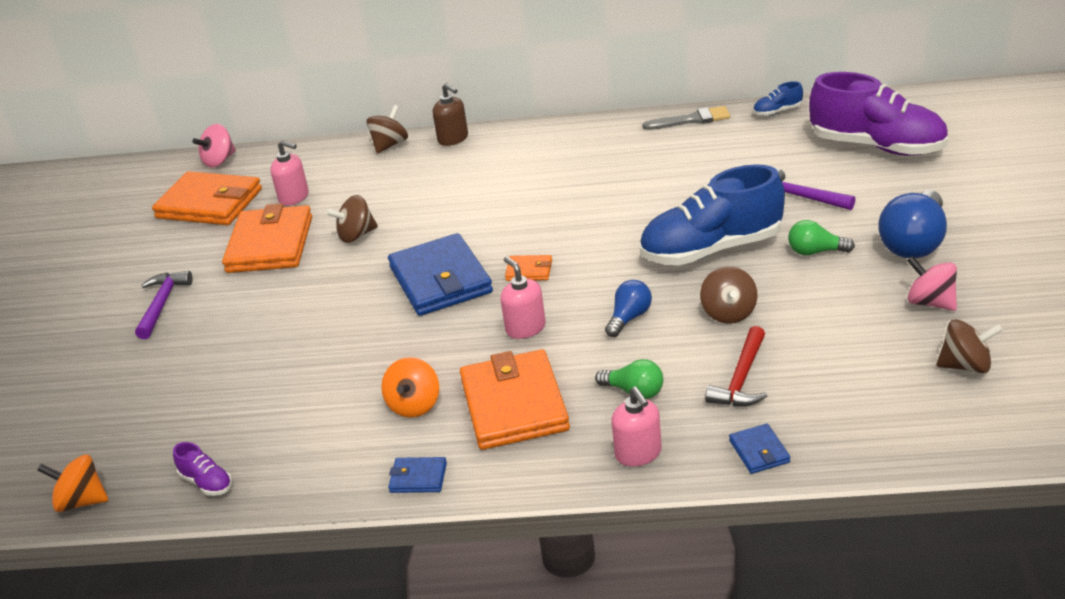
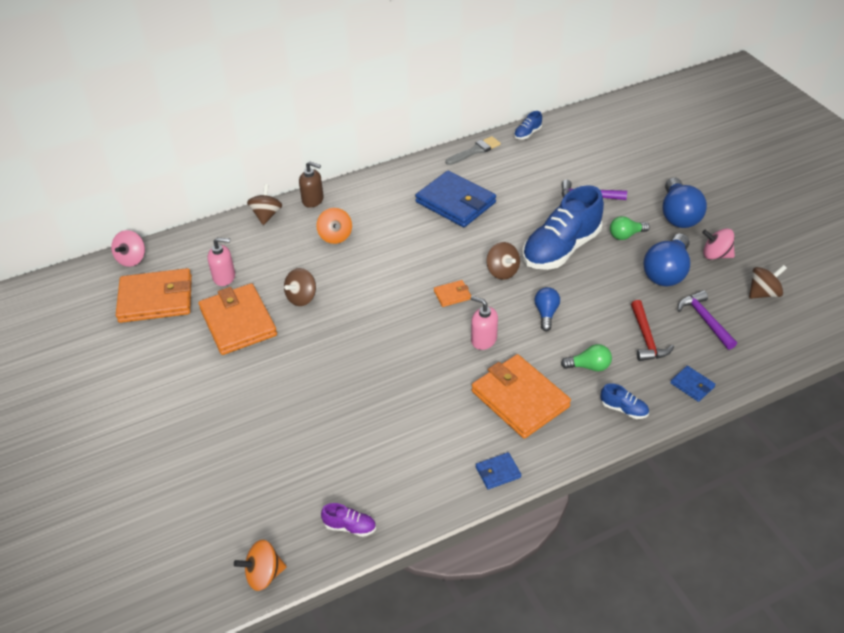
camera: 30 degrees left, 10 degrees up
(162, 304) = (190, 395): purple hammer -> purple hammer (705, 320)
(414, 405) = (453, 420): orange spinning top -> orange spinning top (335, 236)
(440, 280) = (395, 318): blue wallet -> blue wallet (455, 202)
(638, 453) = (623, 409): pink soap dispenser -> blue shoe
(729, 313) = (605, 293): brown spinning top -> brown spinning top (502, 271)
(838, 307) = (666, 272): none -> blue light bulb
(877, 146) = (608, 149): purple shoe -> none

